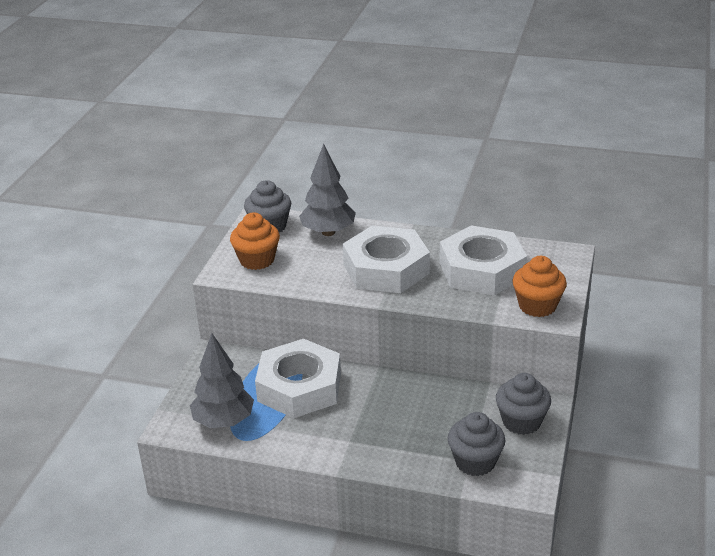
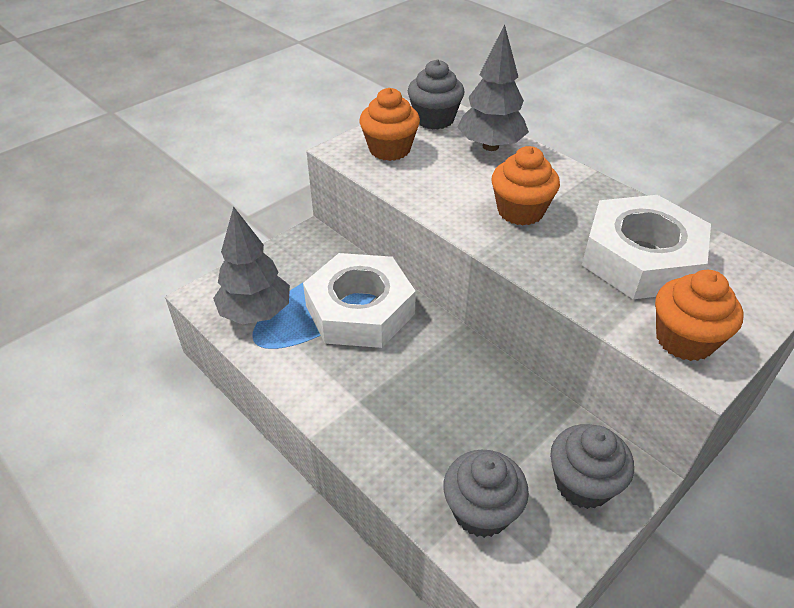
camera: 30 degrees right, 10 degrees up
(386, 269) = (520, 211): white nut -> orange cupcake

